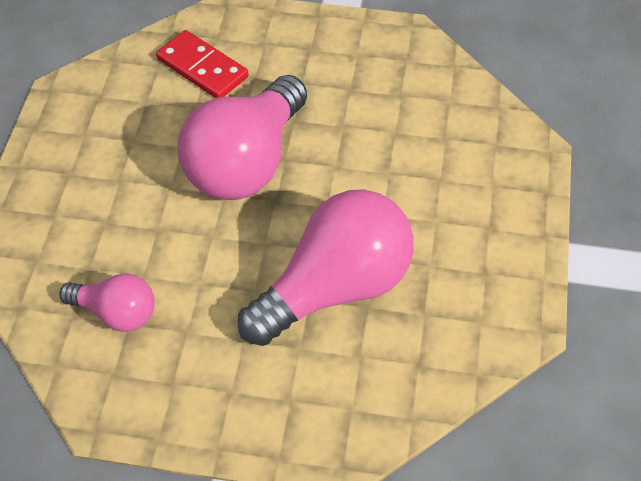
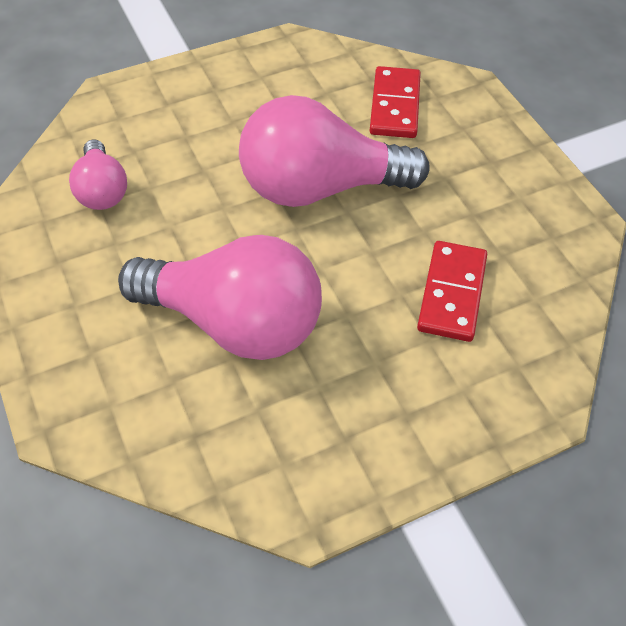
camera: 55 degrees right, 0 degrees up
(410, 143) = (452, 293): none -> red domino

